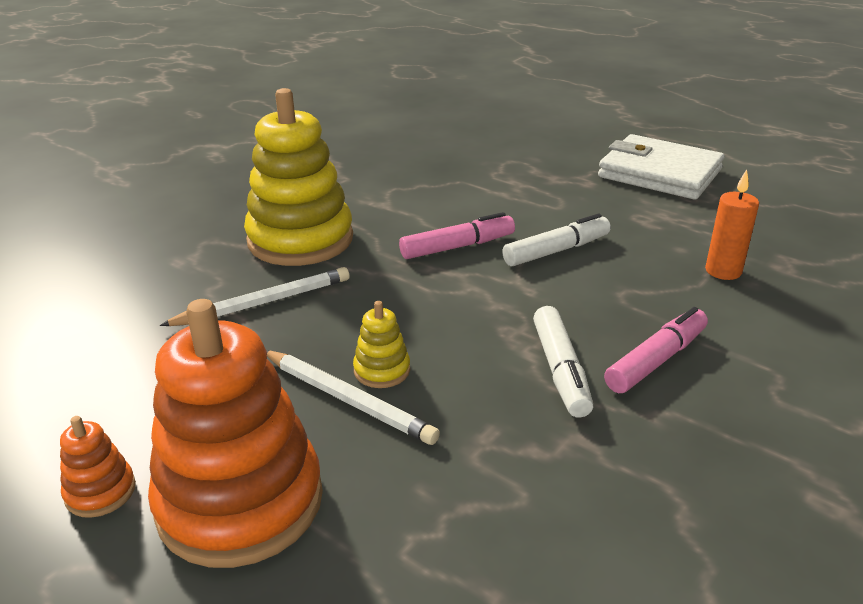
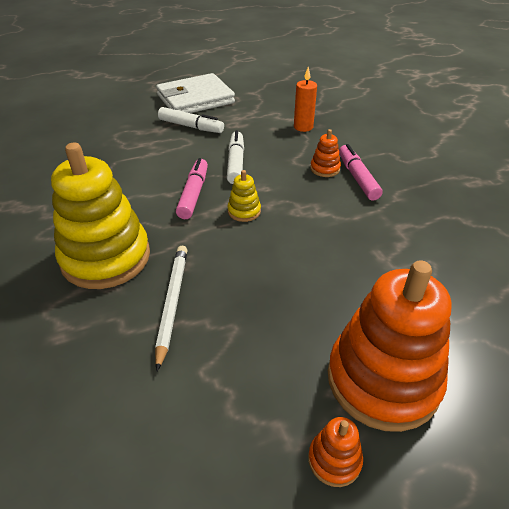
camera: 60 degrees left, 10 degrees up
(348, 400) = (316, 298): white pencil -> none
(382, 370) = (296, 273): yellow stacking toy -> yellow stacking toy (244, 211)
(560, 370) = (344, 209): white marker -> white marker (191, 126)
(639, 323) = (325, 169): none -> orange stacking toy

